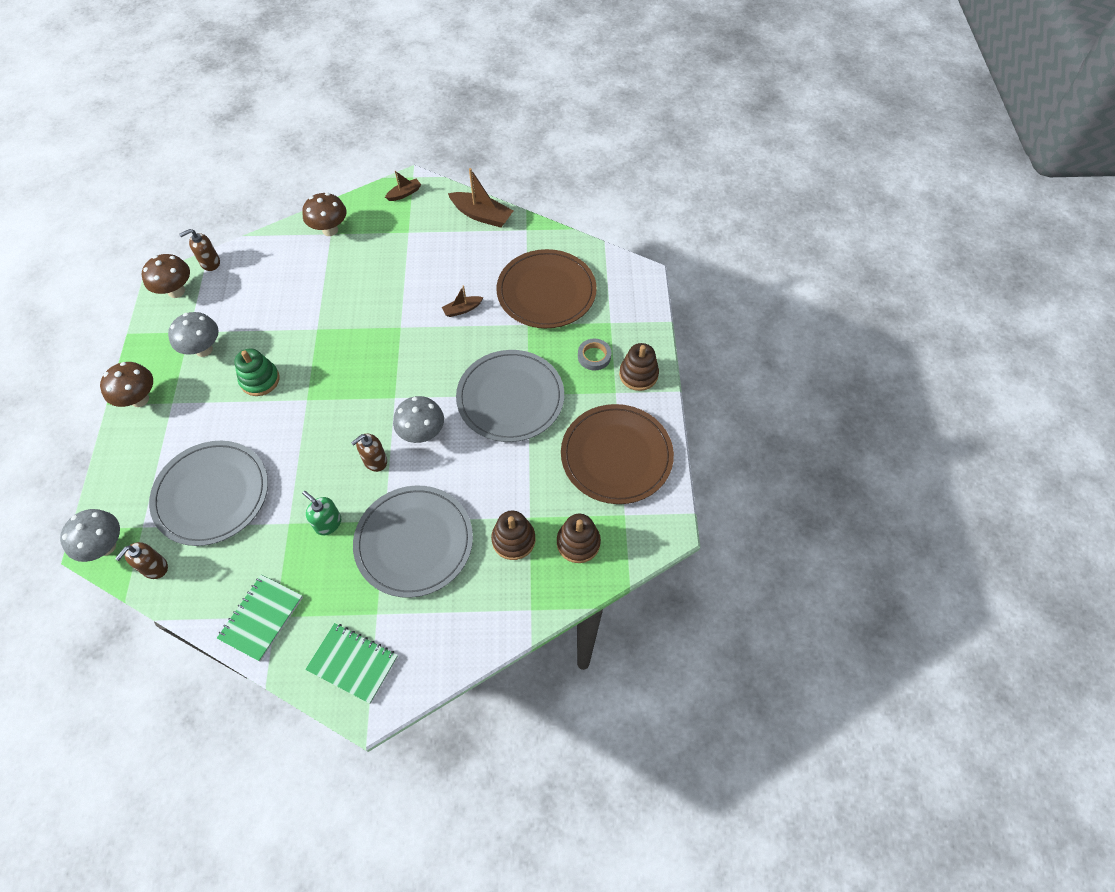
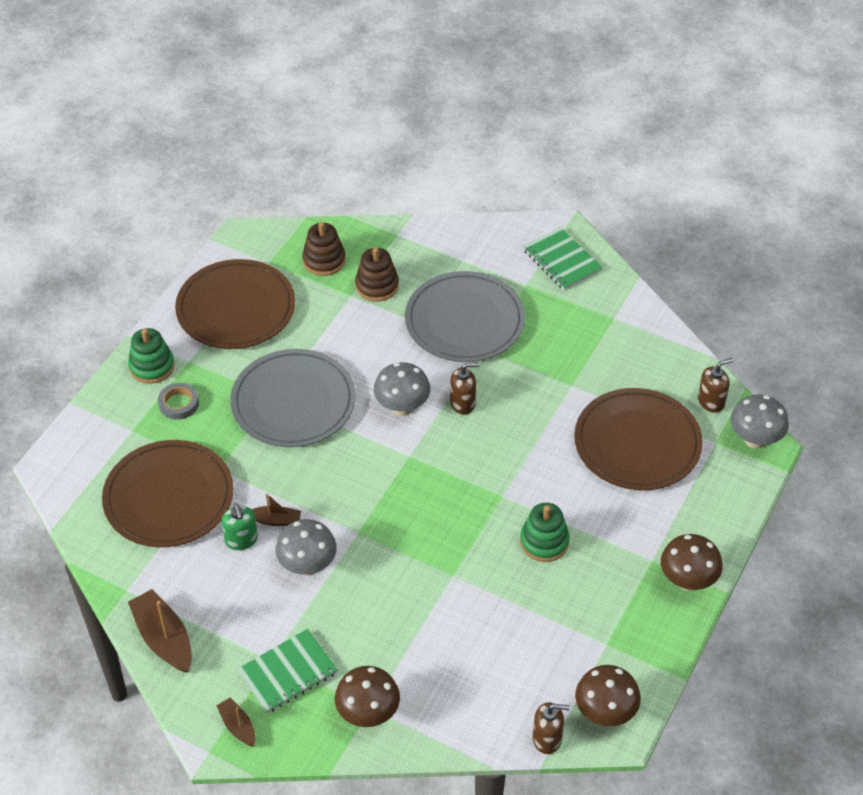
camera: 150 degrees left, 10 degrees down
(203, 349) = (596, 611): grey mushroom -> grey mushroom (308, 566)
(211, 494) = (637, 443): grey plate -> brown plate
(261, 618) = (625, 321): green notebook -> green notebook (287, 672)
(328, 523) = (535, 369): green soap dispenser -> green soap dispenser (241, 540)
(404, 193) = (238, 726): brown boat -> brown boat turned 60 degrees clockwise
(638, 374) = (152, 366): brown stacking toy -> green stacking toy

